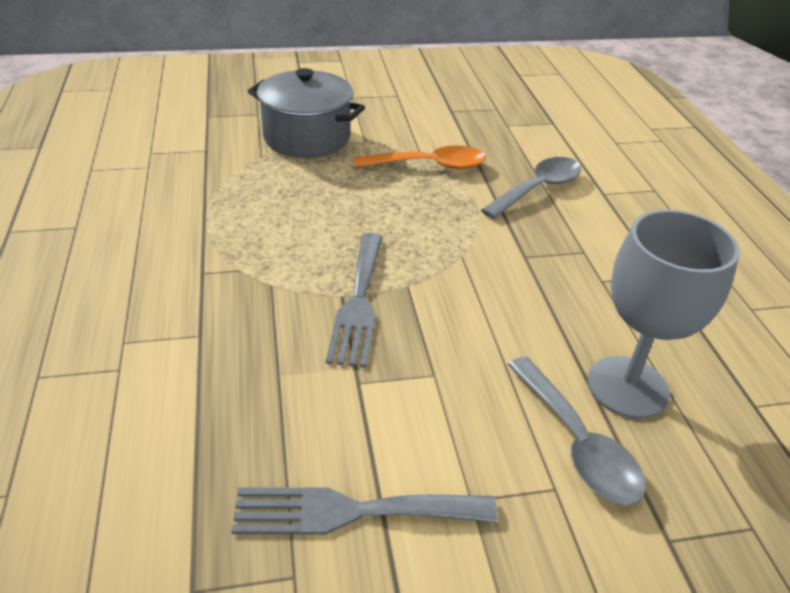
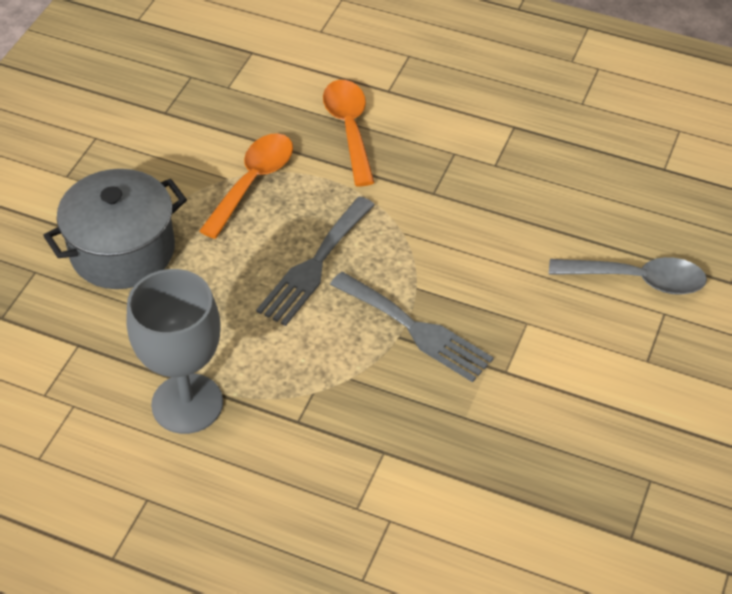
camera: 55 degrees left, 10 degrees up
(351, 511) = (619, 428): grey fork -> grey fork (314, 265)
(538, 189) = (349, 129): grey spoon -> orange spoon
(627, 387) = (608, 222): grey goblet -> grey goblet (187, 404)

